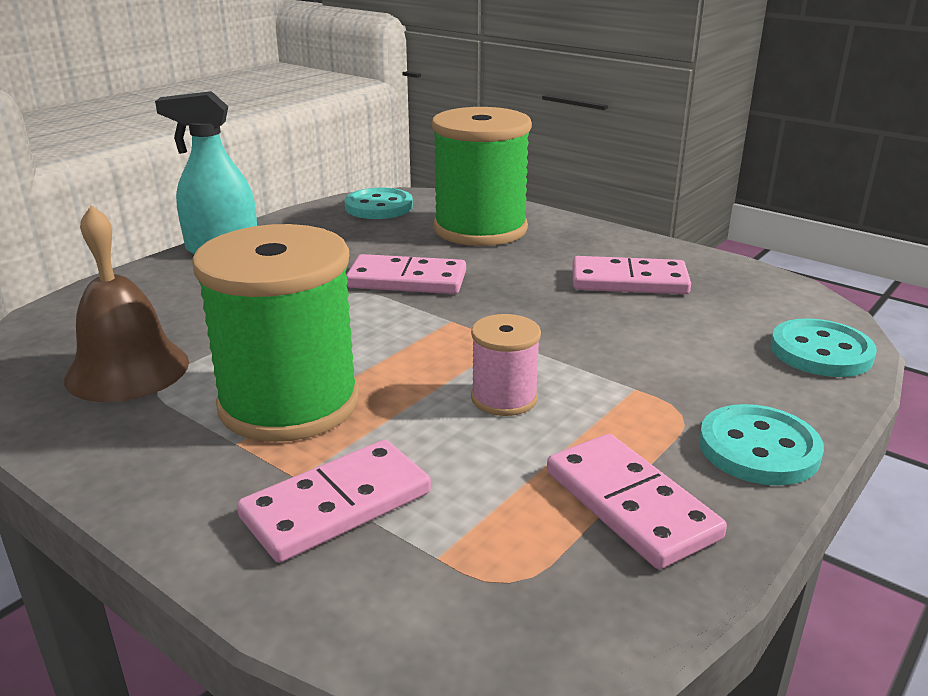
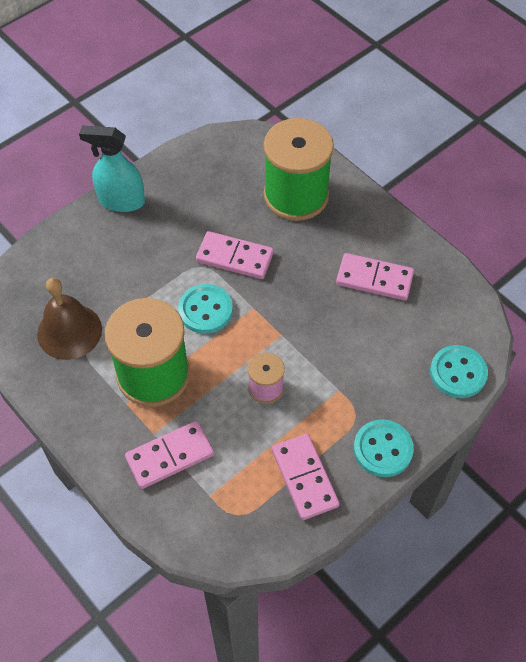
camera: 10 degrees right, 30 degrees up
(379, 207) = (231, 152): turquoise button -> turquoise button (205, 310)

